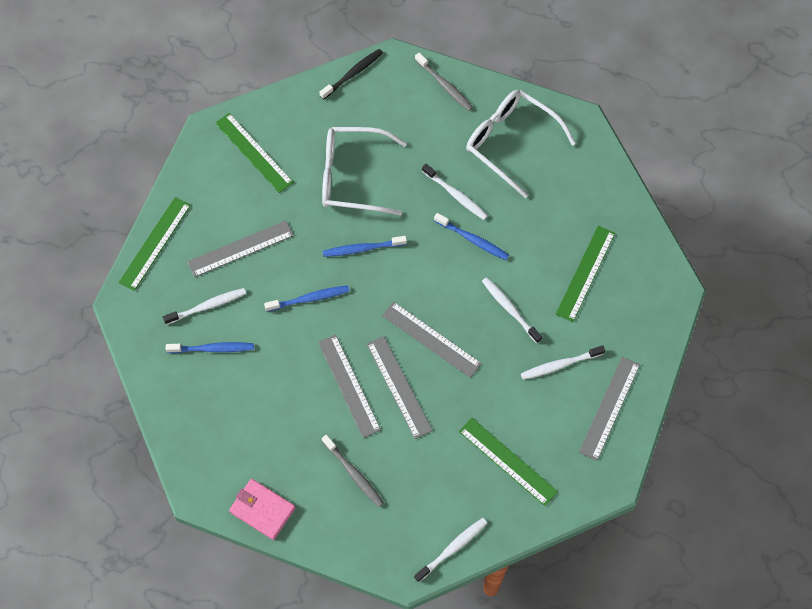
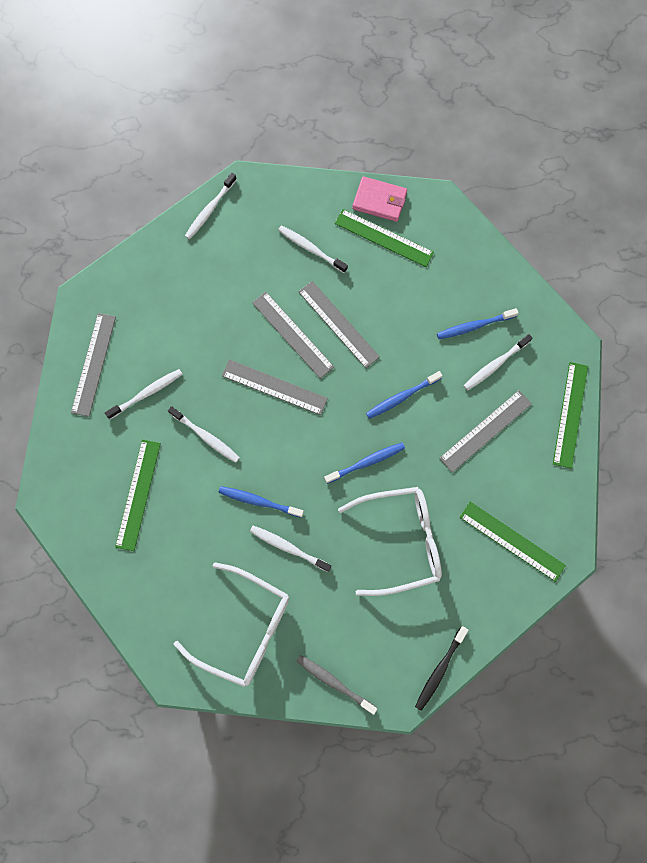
camera: 165 degrees right, 10 degrees up
(353, 473) = (311, 249): grey toothbrush -> white toothbrush
(507, 461) = (178, 293): green ruler -> green ruler (384, 238)

